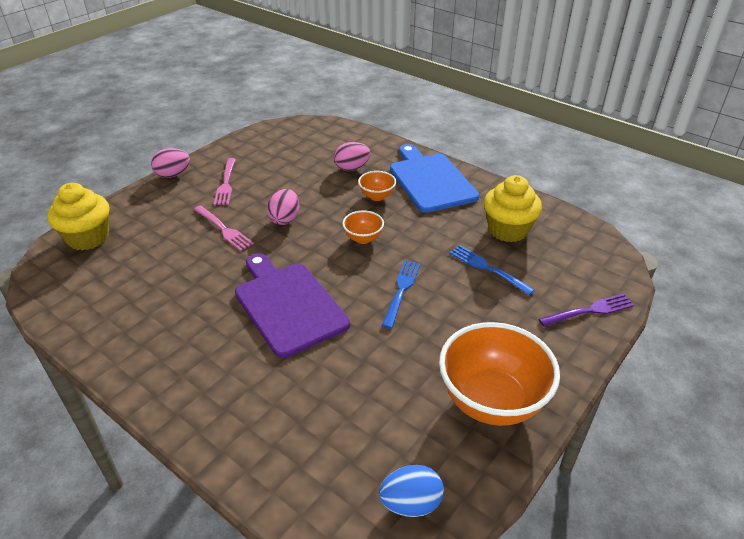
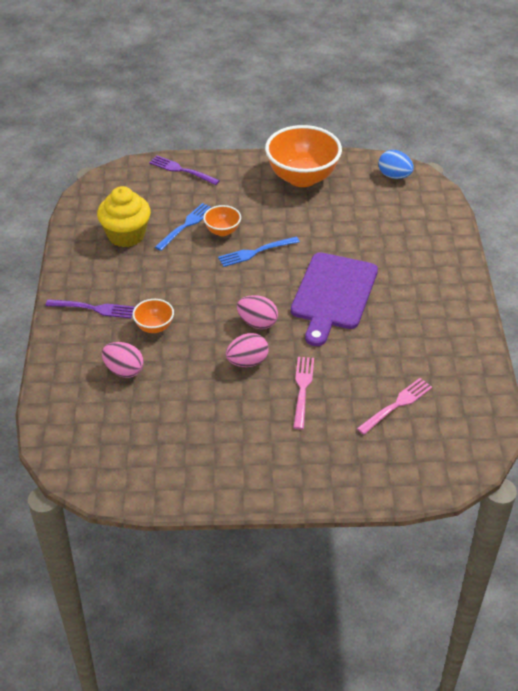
camera: 130 degrees left, 5 degrees up
(88, 238) = (414, 468): yellow cupcake -> none
(173, 174) = (272, 496): pink egg -> pink egg (257, 323)
(226, 183) = (242, 441): pink fork -> pink fork (396, 405)
(363, 238) = (221, 302): orange bowl -> orange bowl (222, 231)
(431, 180) = (93, 308): blue cutting board -> purple fork
(488, 268) = (186, 225): blue fork -> blue fork turned 150 degrees counterclockwise

